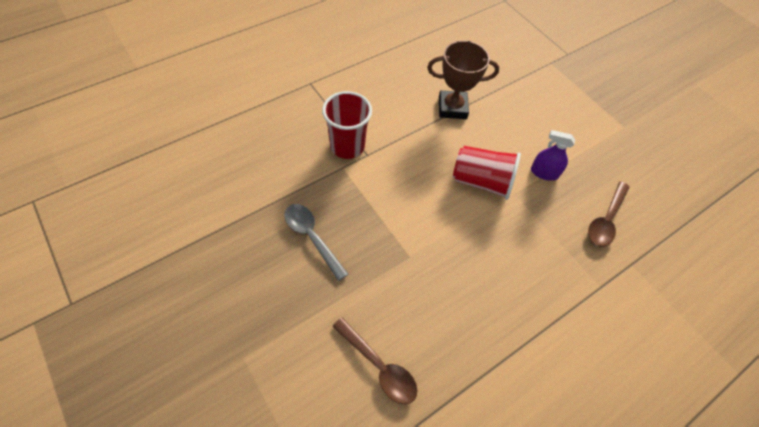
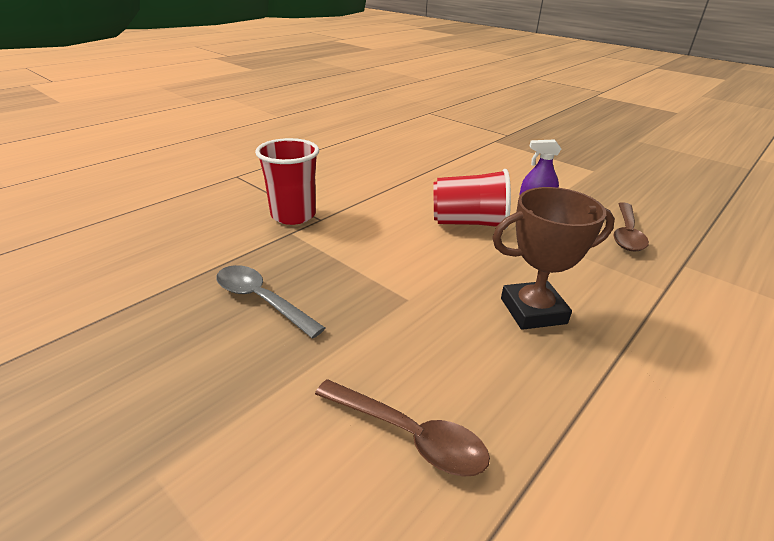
camera: 10 degrees left, 25 degrees down
(452, 108) = (408, 176): brown trophy -> brown trophy (533, 311)

